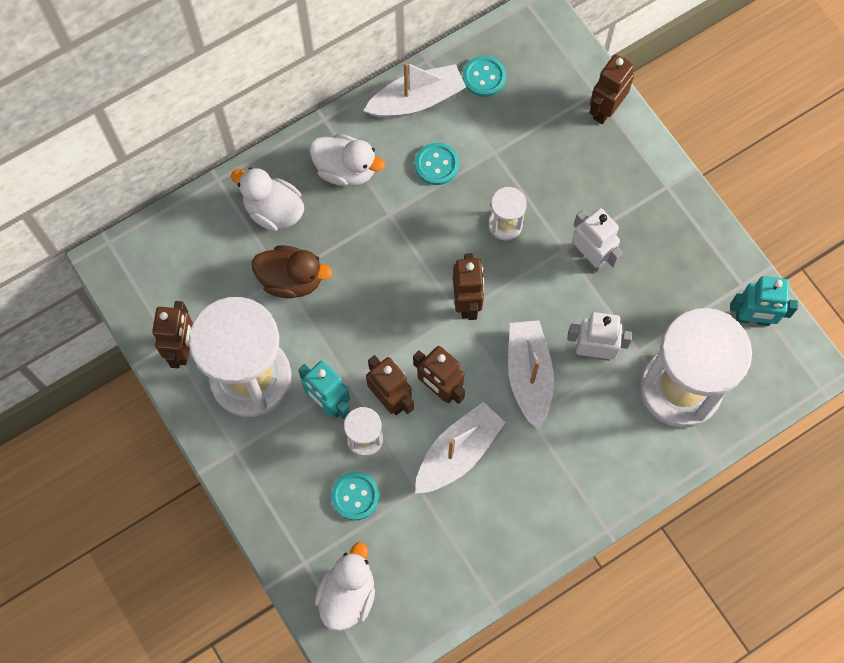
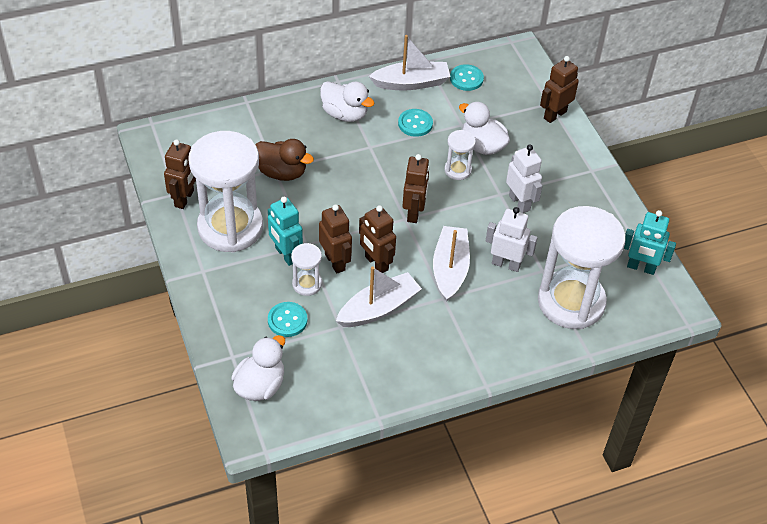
camera: 10 degrees right, 20 degrees down
(273, 211) = (282, 128): white duck -> white duck (482, 146)

